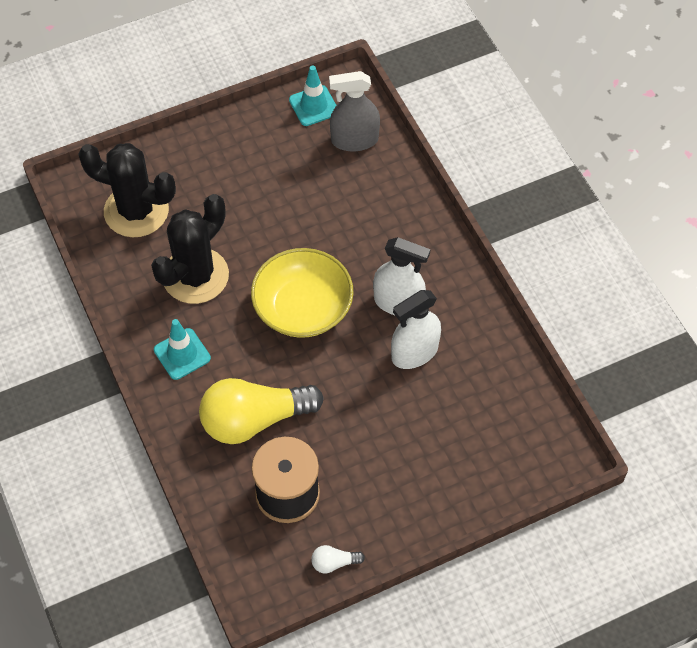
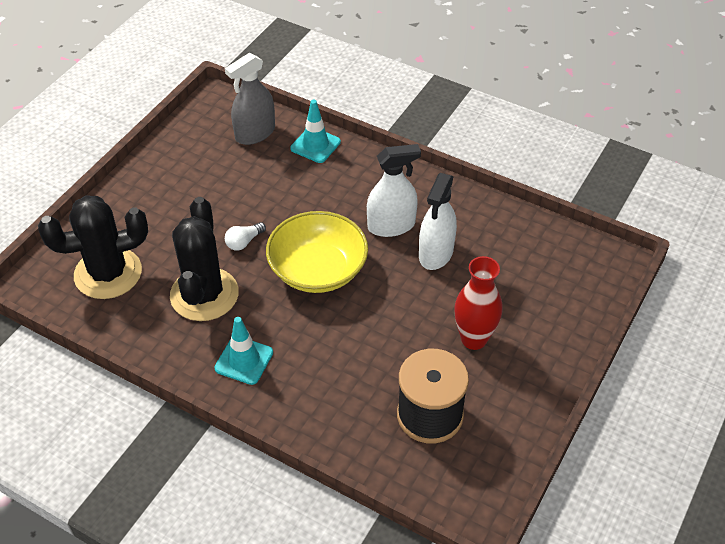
camera: 35 degrees left, 10 degrees down
(254, 420) = (351, 375): yellow light bulb -> none
(313, 106) = (200, 126): turquoise traffic cone -> turquoise traffic cone (315, 145)
(334, 563) = (516, 444): white light bulb -> white light bulb (244, 242)
(379, 451) = (474, 339): none -> red vase

